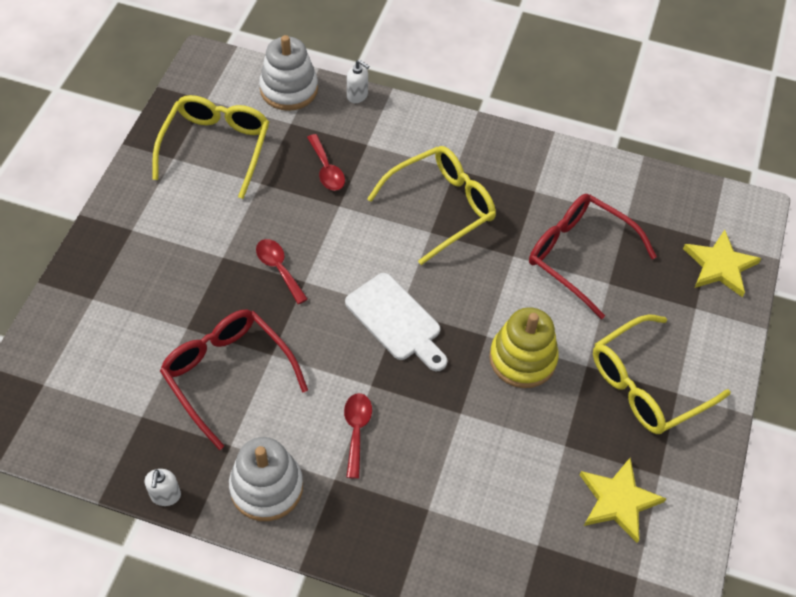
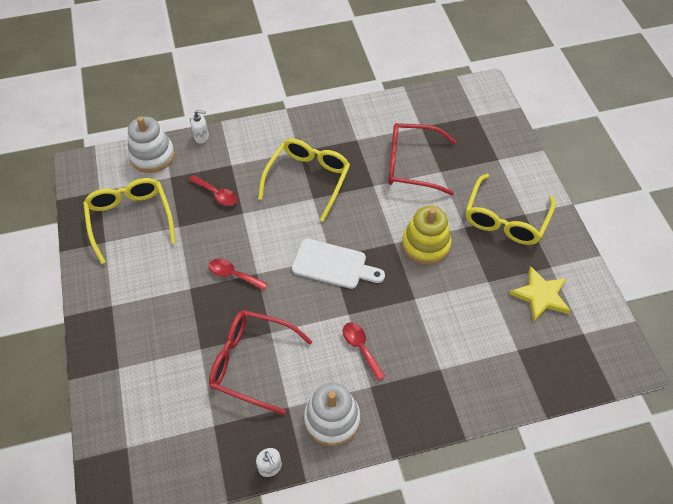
camera: 30 degrees left, 0 degrees up
(720, 266) = (493, 128): yellow star -> none

